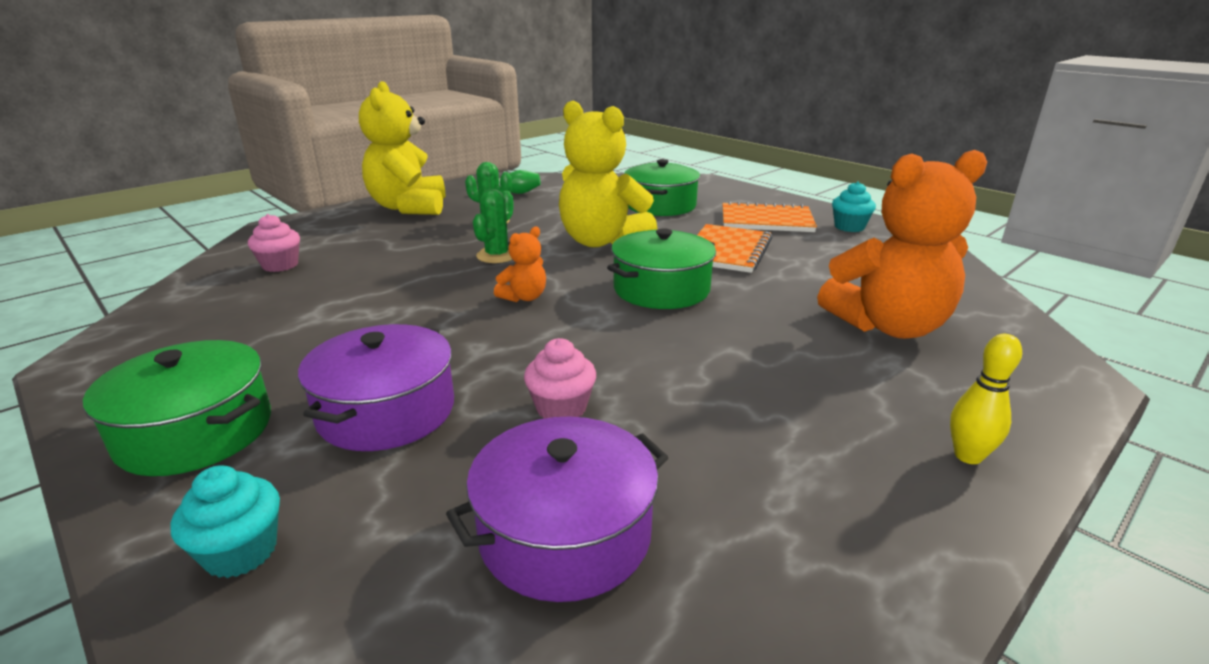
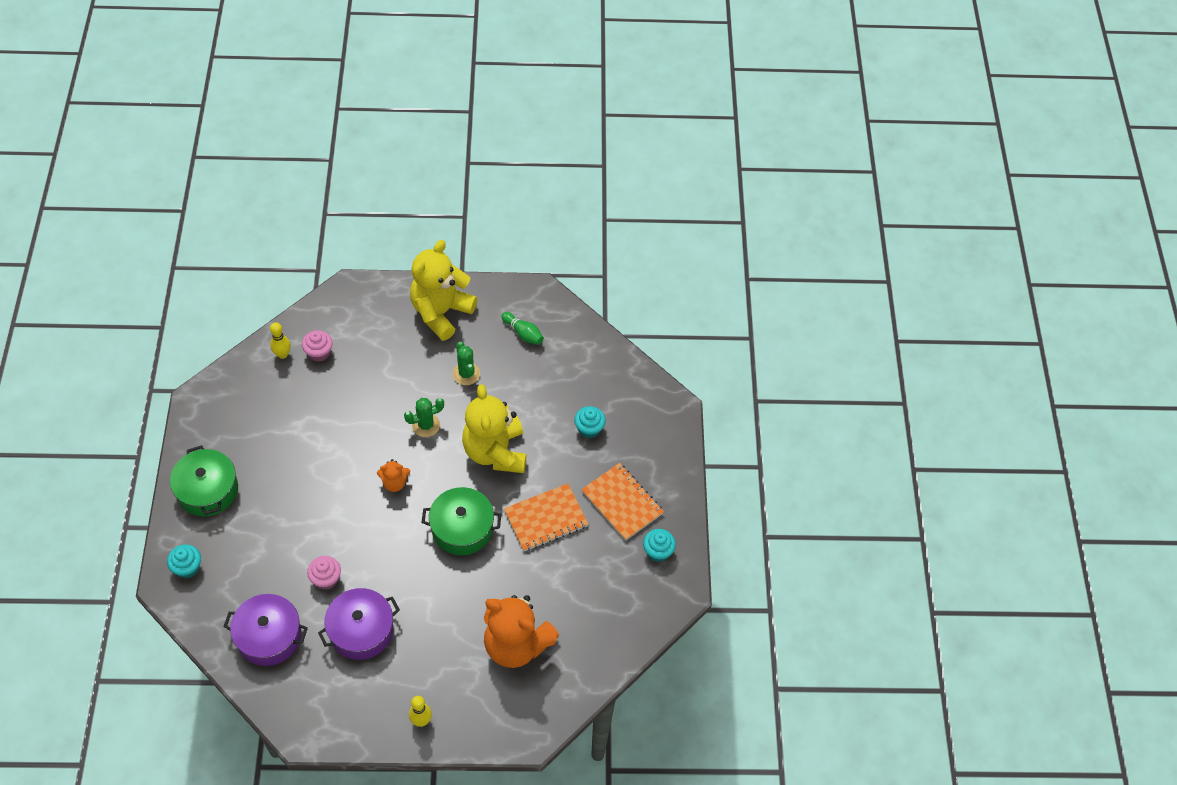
camera: 40 degrees right, 30 degrees up
(221, 282) = (282, 354): none -> yellow bowling pin
(386, 411) = (271, 529): purple pot -> purple pot (361, 630)
(660, 205) = (589, 429): green pot -> turquoise cupcake

